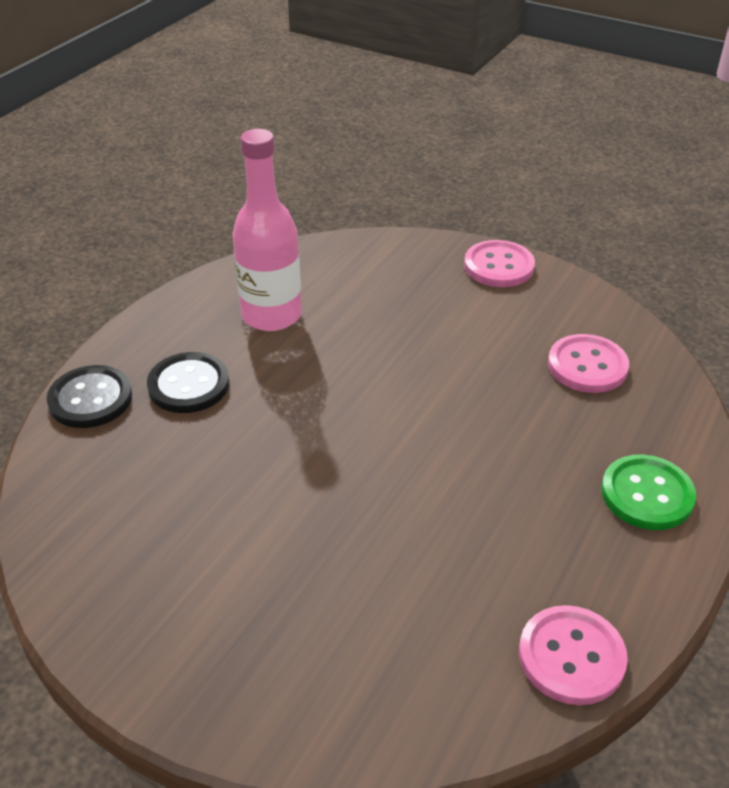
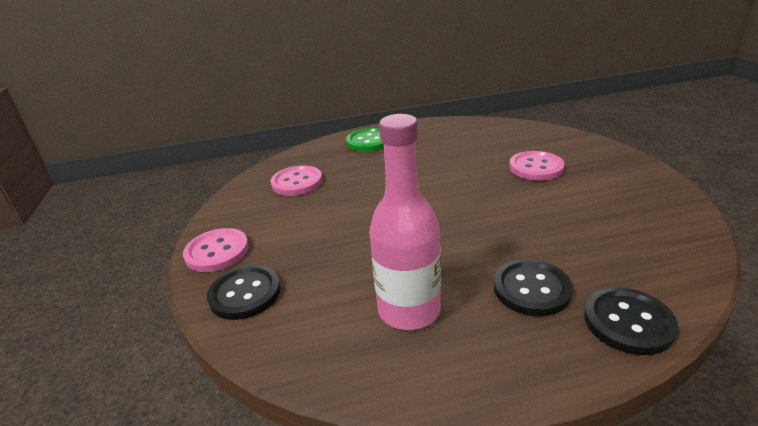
camera: 130 degrees left, 10 degrees down
(411, 258) = (245, 294): none -> black button
(571, 657) = (466, 125): pink button -> pink button (536, 167)

